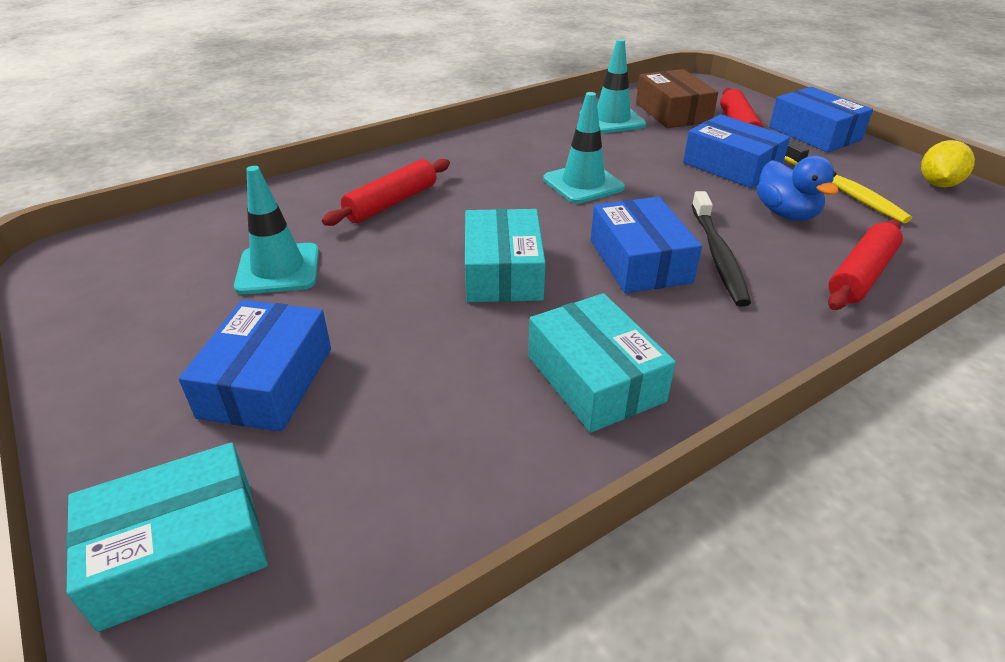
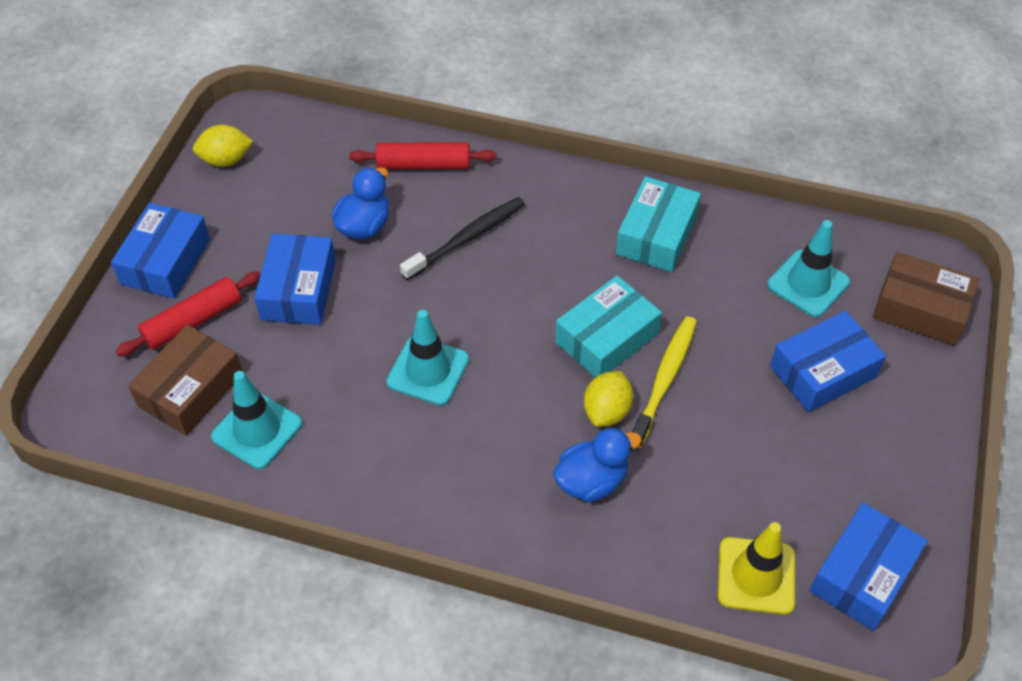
camera: 130 degrees left, 15 degrees up
(180, 550) = (920, 309): turquoise box -> brown box
(212, 228) = (756, 576): none -> yellow traffic cone
(278, 269) = (744, 471): turquoise traffic cone -> turquoise traffic cone (808, 283)
(391, 203) = (591, 481): red rolling pin -> blue duck
(434, 236) = (607, 411): none -> yellow lemon
(640, 261) = (516, 274): blue box -> blue box (863, 575)
(842, 190) = (288, 208): yellow toothbrush -> yellow toothbrush (664, 379)

